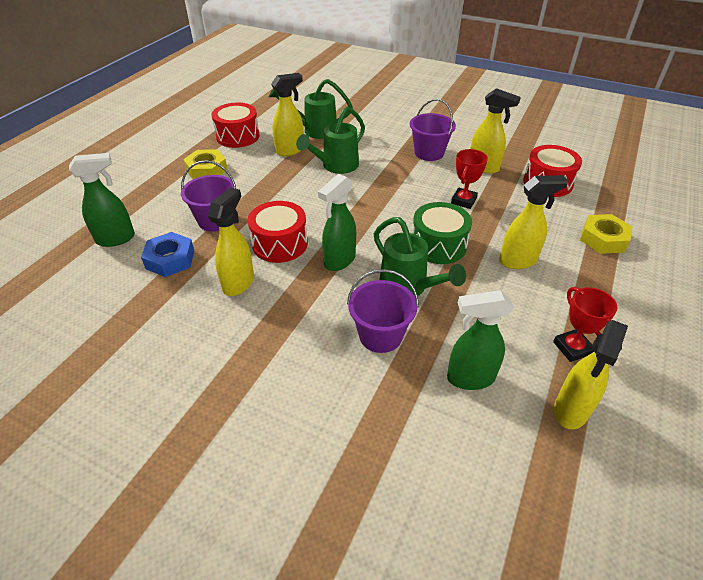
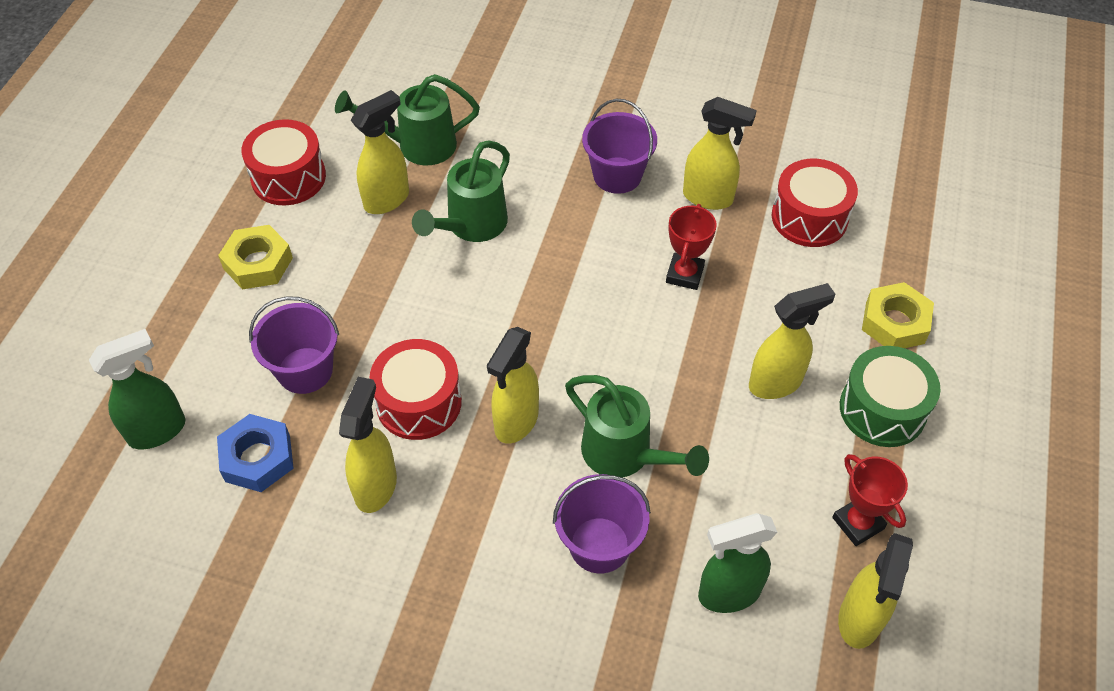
camera: 10 degrees left, 10 degrees up
(339, 261) = (516, 422): green spray bottle -> yellow spray bottle
(438, 245) = (657, 370): green drum -> green drum (882, 409)

